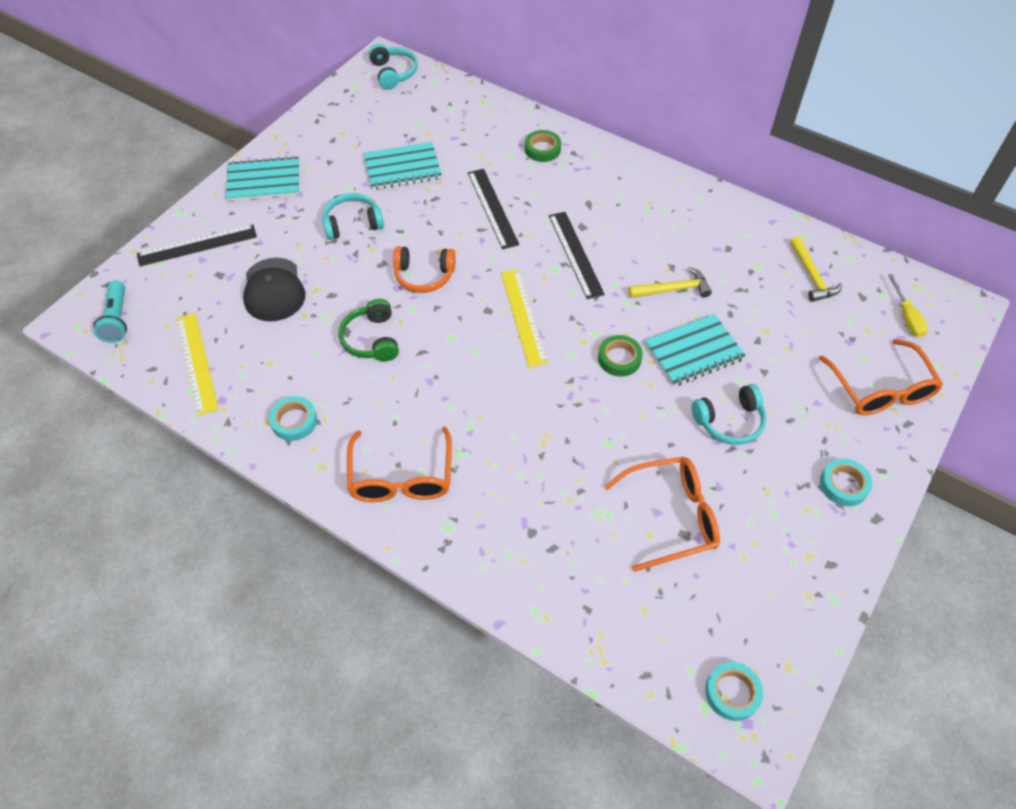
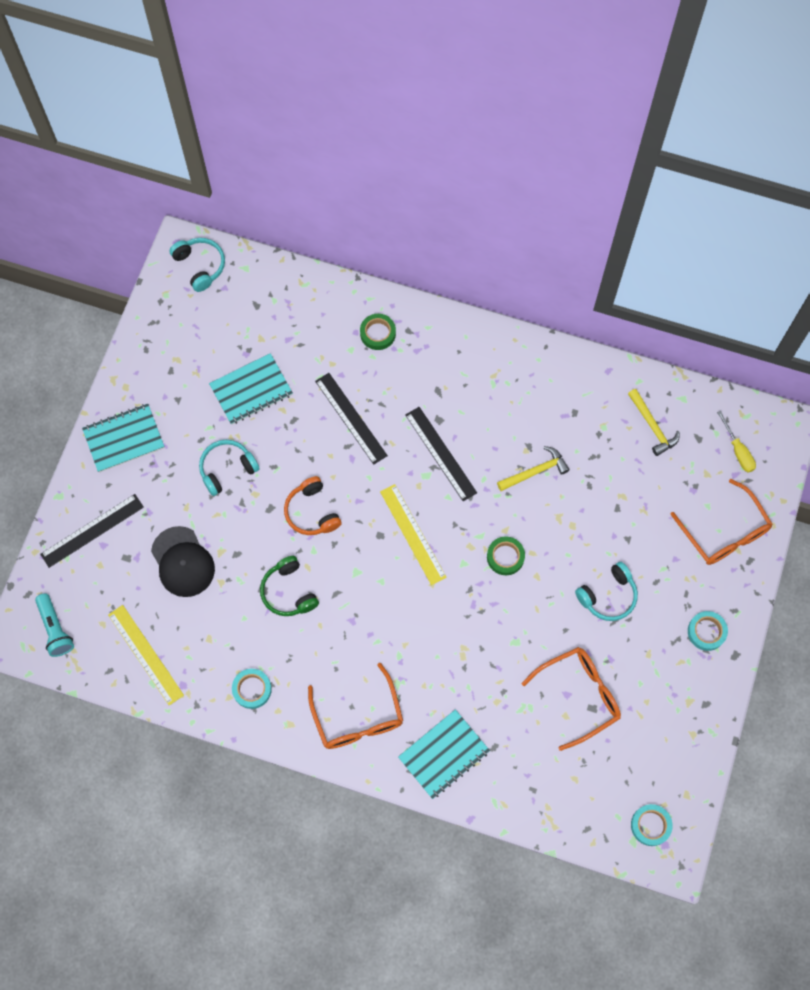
camera: 15 degrees left, 15 degrees up
(424, 275) = (312, 512): orange headphones -> orange headphones turned 75 degrees clockwise
(693, 351) = (566, 534): turquoise notebook -> turquoise notebook (443, 754)

